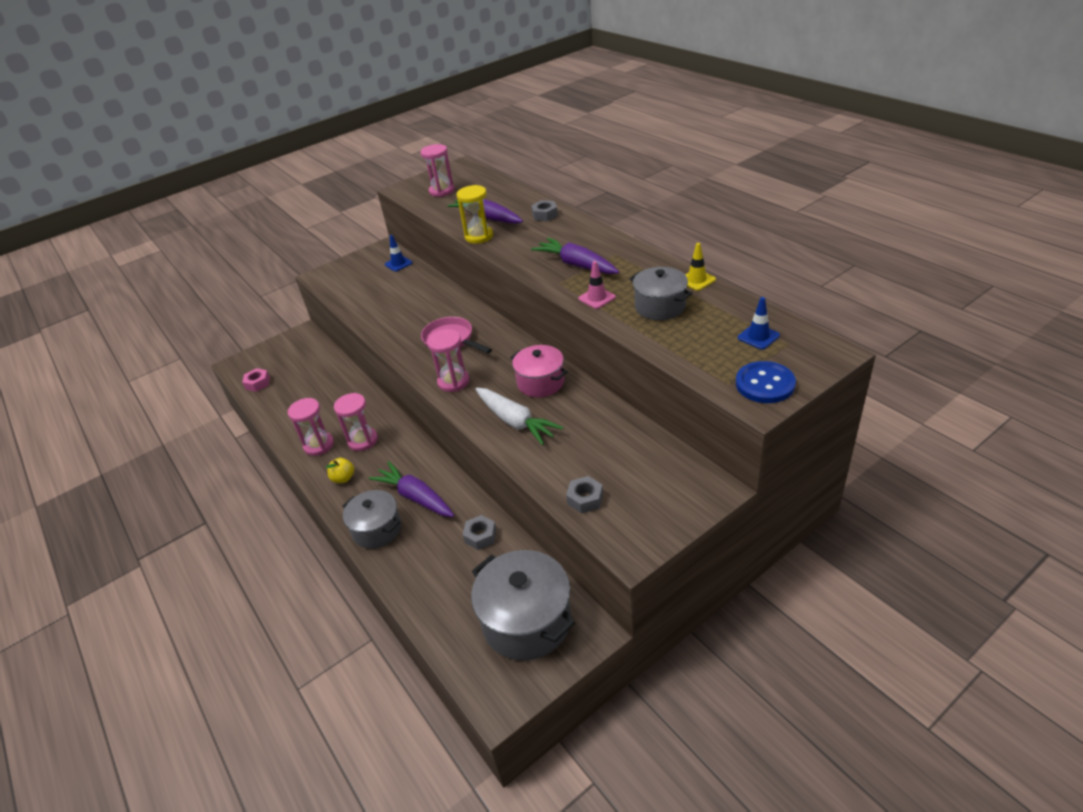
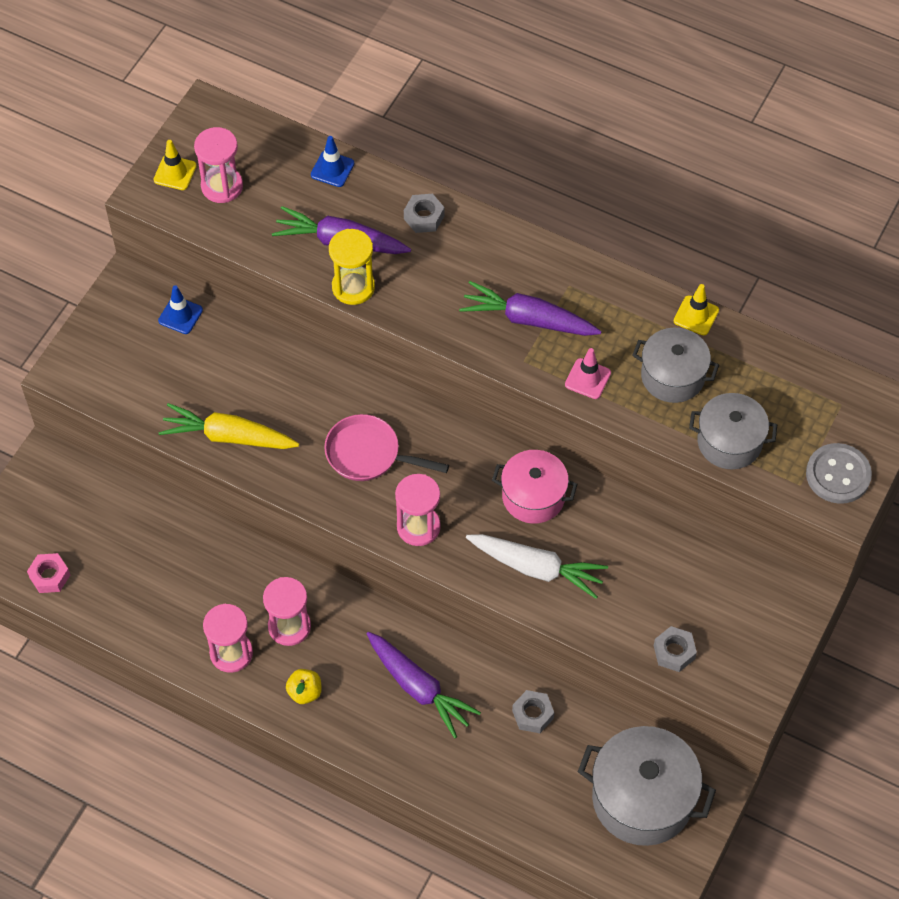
camera: 30 degrees left, 20 degrees up
(377, 529) = (400, 748): grey pot -> grey pot (729, 442)
(378, 317) = (228, 436): none -> yellow carrot
(415, 497) = (419, 688): purple carrot -> purple carrot turned 150 degrees counterclockwise
(422, 184) = (175, 173): none -> yellow traffic cone
(758, 337) = (805, 401): blue traffic cone -> blue traffic cone (332, 169)
(765, 384) = (838, 475): blue button -> grey button

